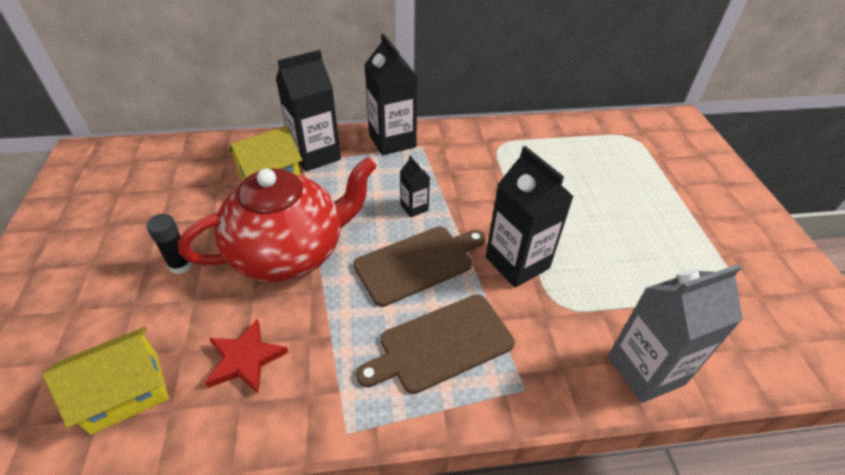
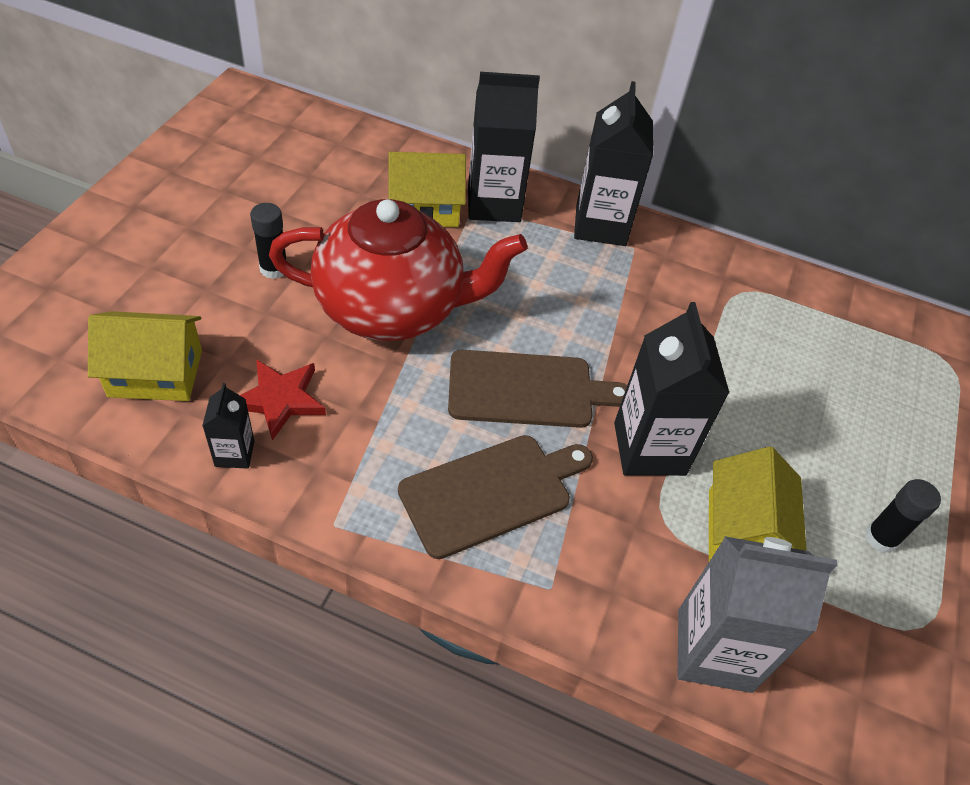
camera: 25 degrees right, 5 degrees up
(414, 207) = (569, 322): black carton -> black carton (234, 453)
(441, 344) = (491, 492): brown cutting board -> brown cutting board turned 150 degrees clockwise
(605, 286) = (743, 532): none -> yellow house
(674, 249) = (881, 538): none -> black glue stick

